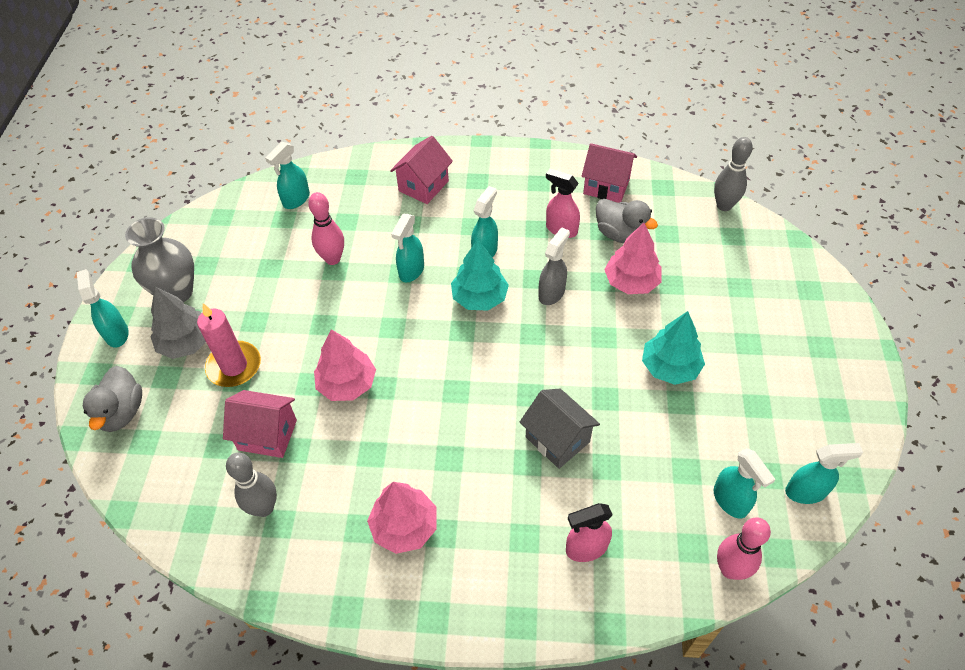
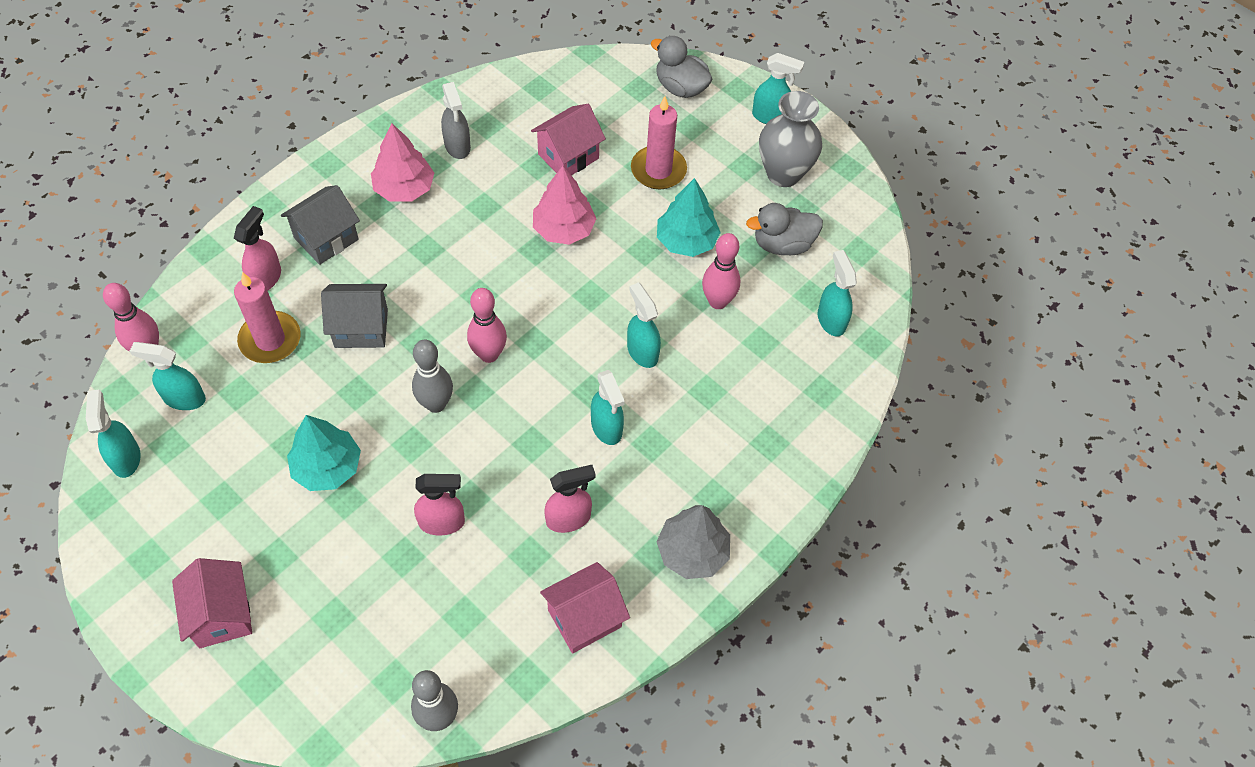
camera: 125 degrees right, 5 degrees up
(186, 342) = (715, 153): grey tree -> grey tree (692, 552)
(264, 508) = (508, 123): grey bowling pin -> grey bowling pin (436, 404)
(423, 186) = (751, 441): pink house -> pink house (221, 615)
(479, 298) = (555, 381): turquoise tree -> turquoise tree (686, 241)
(497, 347) = (489, 354): none -> pink bowling pin
(508, 539) = (326, 239): none -> grey house
(552, 293) = (501, 443): grey spray bottle -> grey spray bottle (457, 146)
(620, 234) = (507, 569): grey duck -> grey duck (782, 244)
(629, 490) = (270, 340): none -> pink candle
(631, 282) = (442, 522): pink tree -> pink spray bottle
(806, 491) = (126, 458): turquoise spray bottle -> turquoise spray bottle turned 135 degrees clockwise

